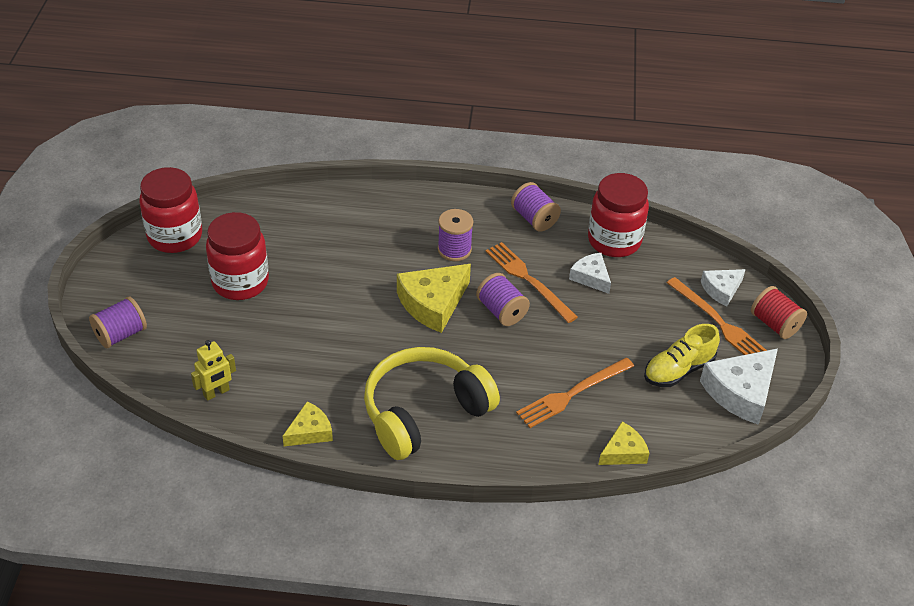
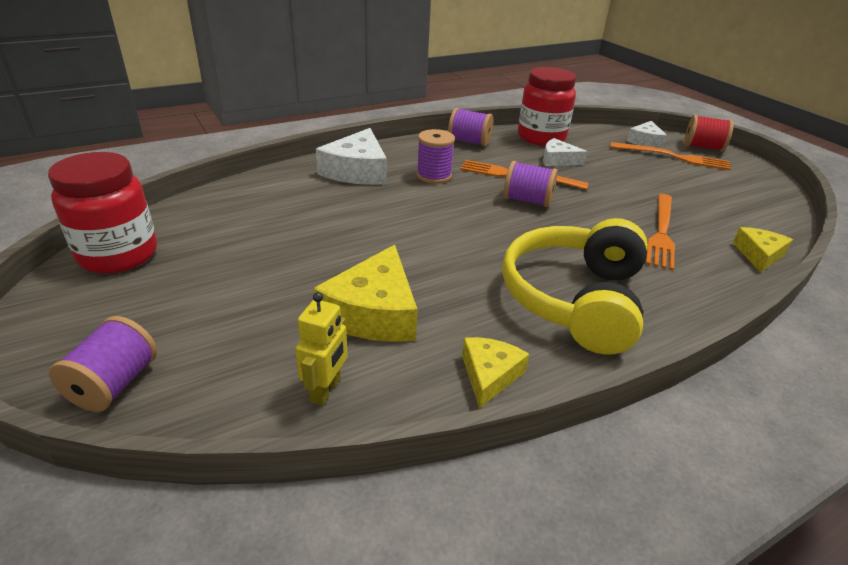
camera: 35 degrees left, 10 degrees down
(240, 282) = (245, 267): red jar -> none
(433, 303) = (465, 215): yellow cheese -> yellow cheese (374, 312)
(678, 370) = (698, 190): yellow shoe -> none
(741, 392) = (752, 187): white cheese -> white cheese (357, 171)

